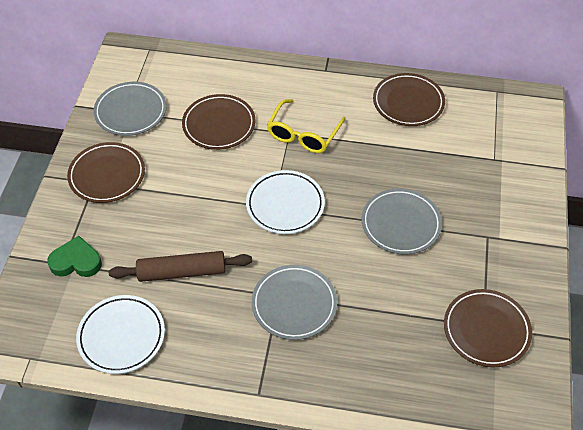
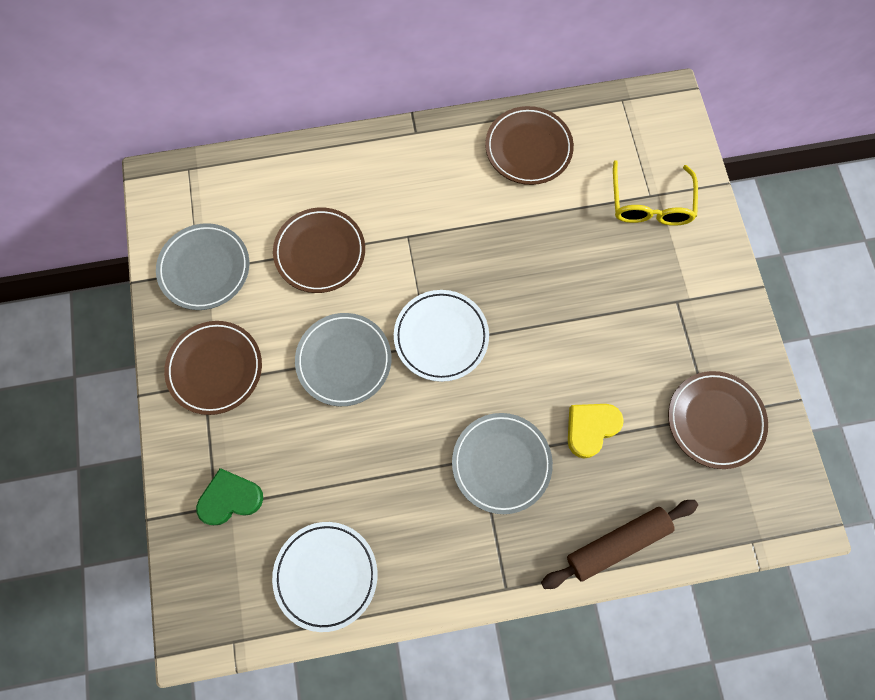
camera: 20 degrees left, 20 degrees up
(182, 272) = (359, 467): brown rolling pin -> brown rolling pin (617, 543)
(303, 134) = (424, 233): yellow glasses -> yellow glasses (650, 204)
(378, 303) = (590, 428): none -> yellow heart
(401, 224) = (579, 317): grey plate -> grey plate (344, 360)

